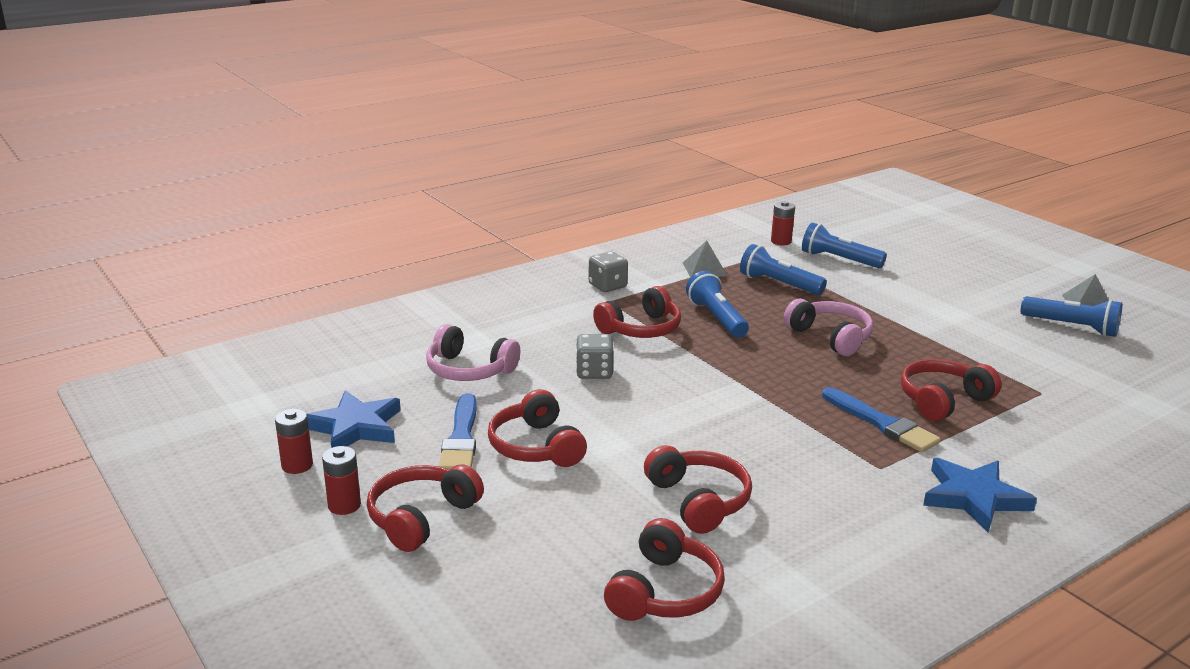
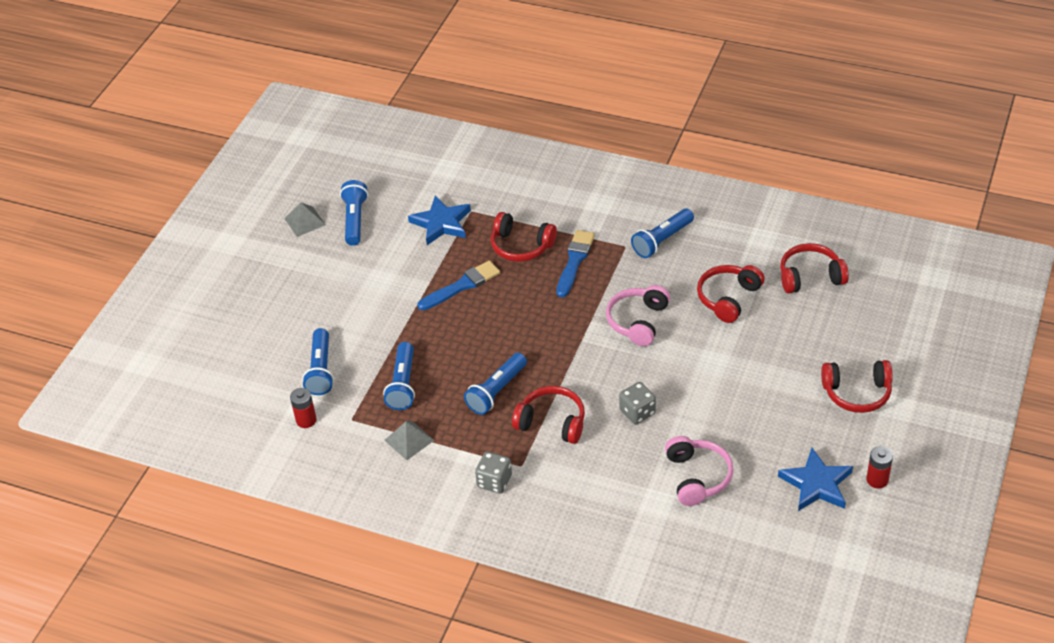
camera: 120 degrees left, 20 degrees up
(344, 505) = (883, 431): red battery -> none
(461, 438) = (774, 426): blue brush -> blue brush (462, 286)
(536, 446) = (747, 388): red headphones -> none
(830, 337) = (475, 322): pink headphones -> pink headphones (638, 321)
(867, 499) = (662, 240): none -> blue flashlight
(974, 497) = (621, 206): blue star -> blue star (441, 223)

